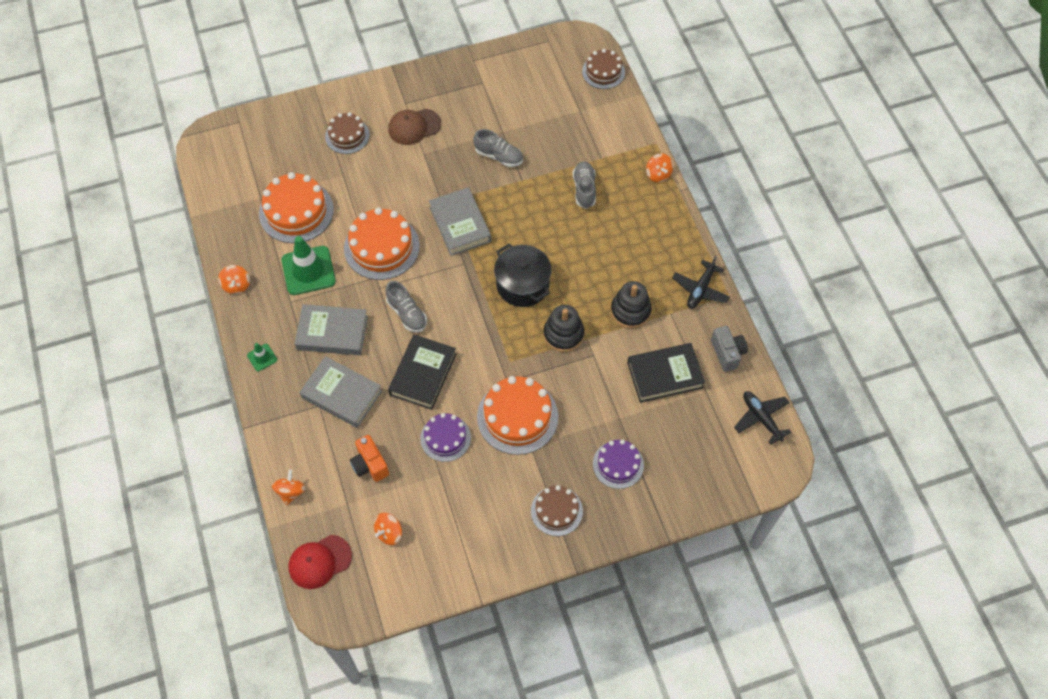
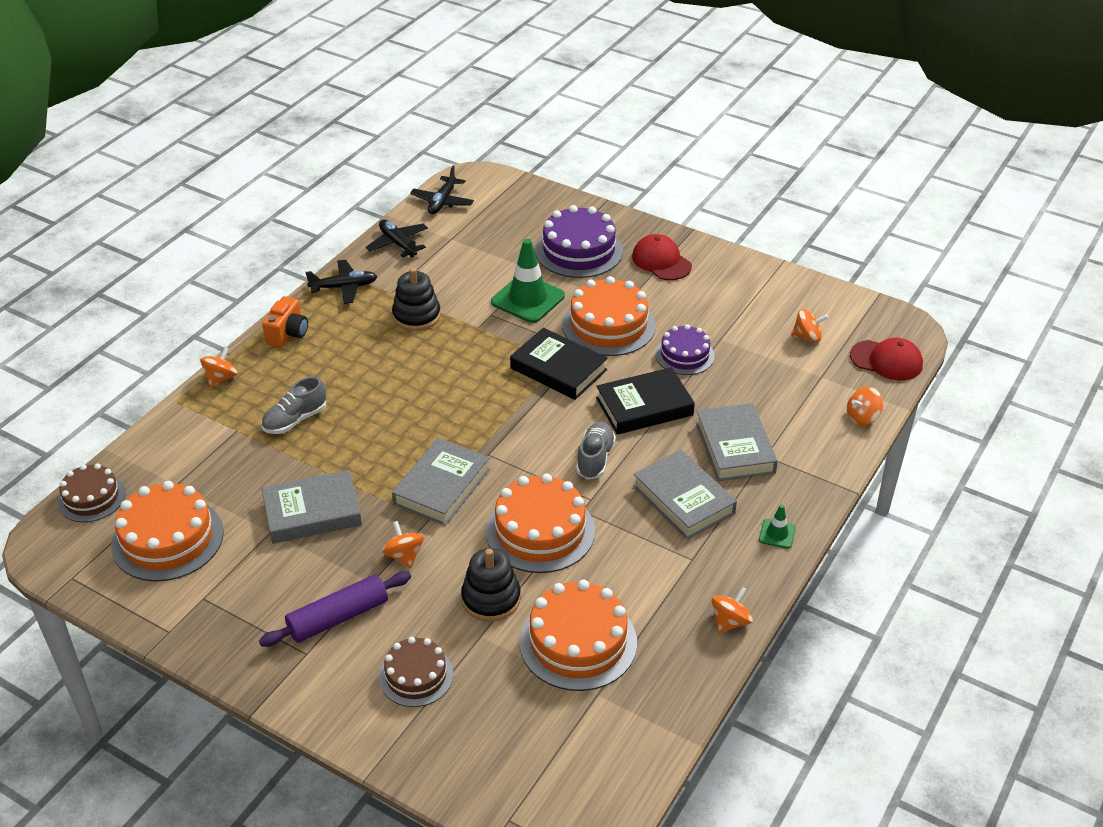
camera: 130 degrees left, 20 degrees down
(308, 270) = (639, 572): green traffic cone -> green traffic cone (528, 299)
(370, 465) = (770, 385): orange camera -> orange camera (288, 334)
(414, 127) = (338, 617): brown cap -> purple rolling pin
(427, 176) = (404, 556): none -> orange spinning top
(499, 156) = (312, 512): grey shoe -> grey book
(522, 285) = (466, 398): black pot -> none
(539, 88) = (167, 539): none -> orange cake
(556, 511) = (661, 261): brown cake -> red cap
(563, 334) = (491, 343): black stacking toy -> black stacking toy (491, 599)
(618, 464) = (579, 251): purple cake -> purple cake, size x1.62
(665, 375) = (462, 266): black book -> black book (558, 369)
(727, 353) = (398, 244): grey camera -> black plane

